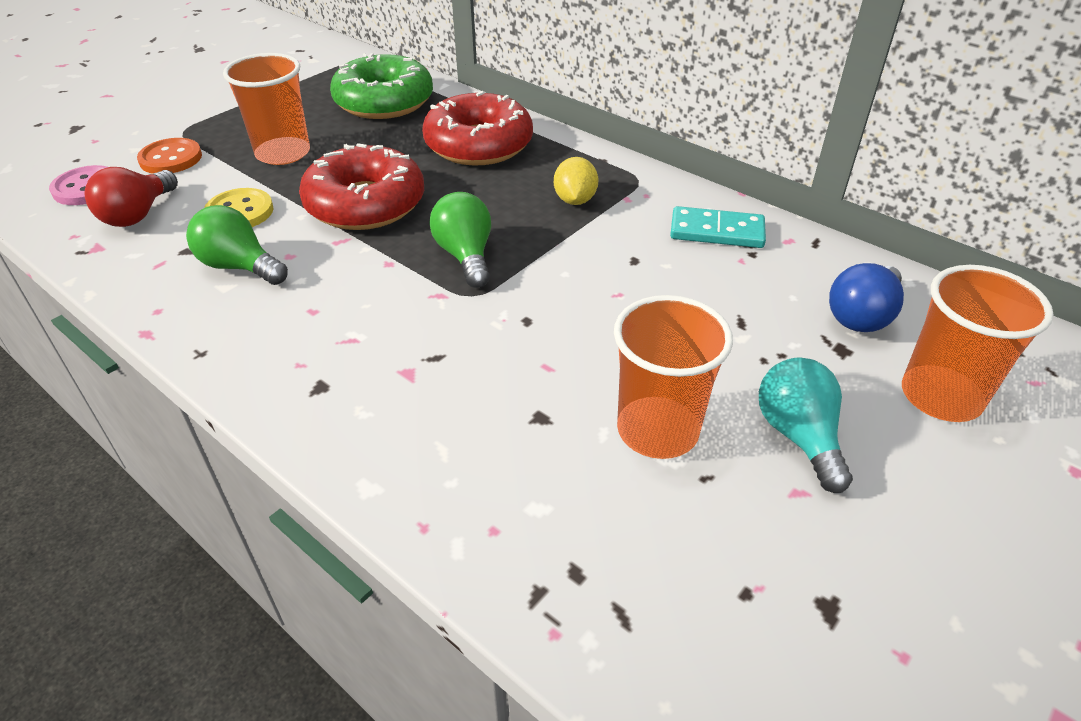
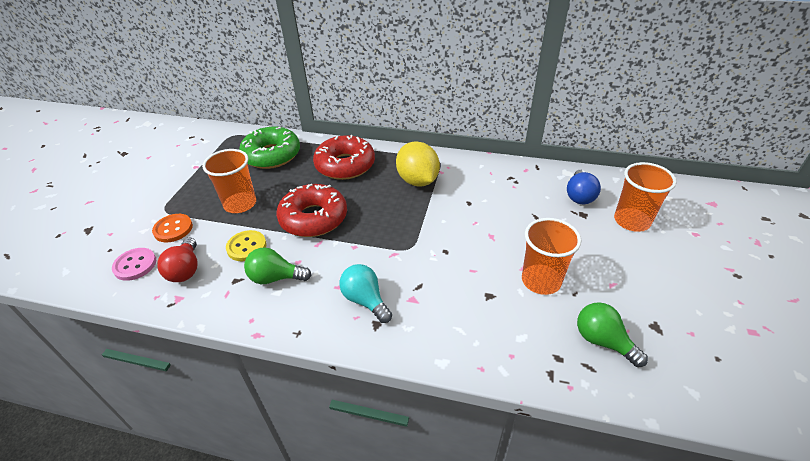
camera: 25 degrees left, 0 degrees up
(465, 256) = (389, 229): green light bulb -> green light bulb (602, 341)
(575, 200) = (417, 181): yellow lemon -> yellow lemon, size x1.77
(717, 231) = (493, 176): turquoise domino -> none
(798, 436) = (595, 260): turquoise light bulb -> turquoise light bulb (365, 300)

